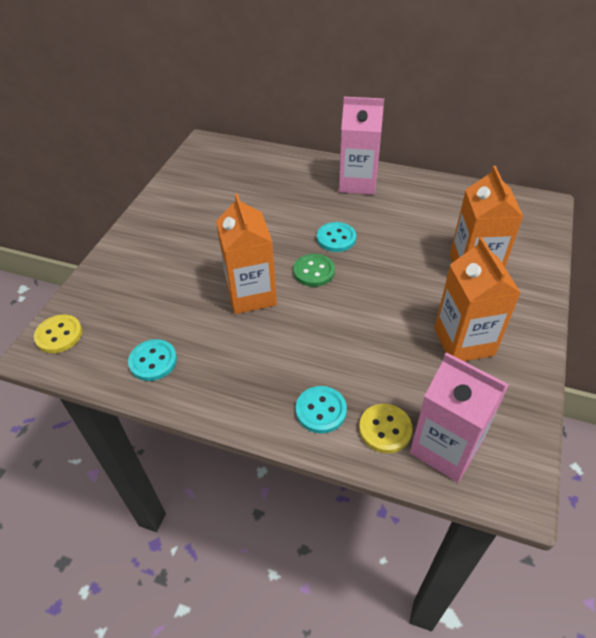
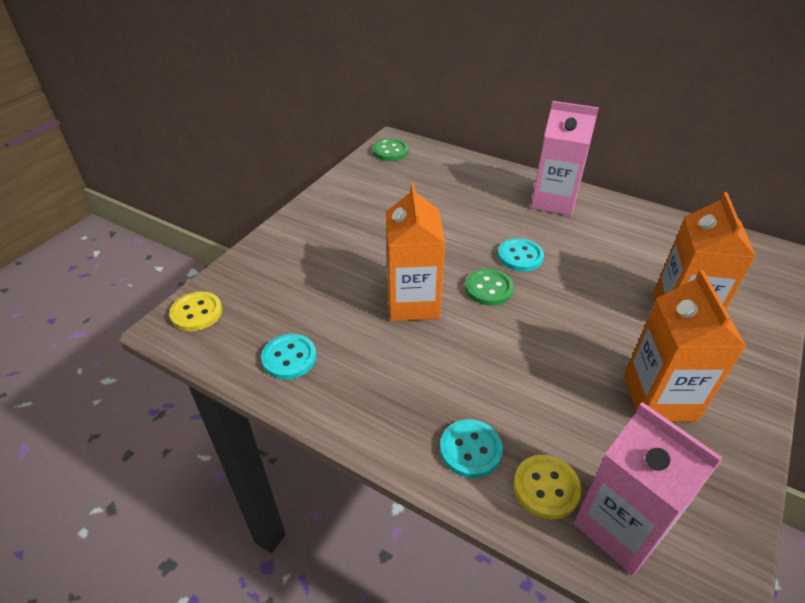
camera: 10 degrees right, 5 degrees down
(204, 154) = (390, 151): none -> green button

